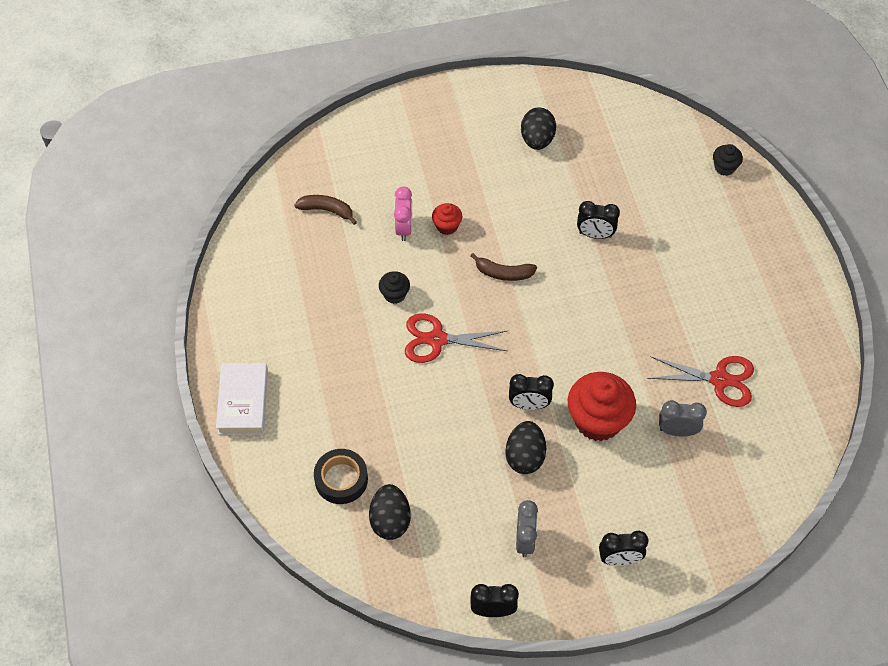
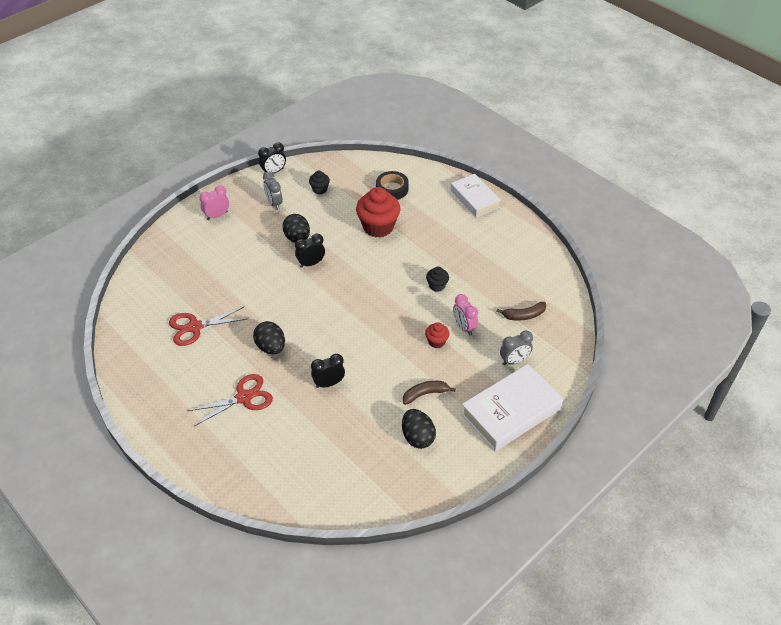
camera: 150 degrees right, 10 degrees down
(390, 520) = (352, 183): black egg -> black egg (271, 347)
(428, 121) = (510, 411): none -> white book
(437, 339) = (391, 273): red scissors -> red scissors (244, 397)
(503, 273) = (376, 329): brown banana -> brown banana (425, 394)
(598, 420) = (264, 273): red cupcake -> red cupcake (378, 227)
(619, 559) = (217, 216): black clock -> pink clock
(677, 431) = (211, 287): grey clock -> grey clock (514, 361)
(724, 167) = (253, 486): black cupcake -> black cupcake (320, 189)

